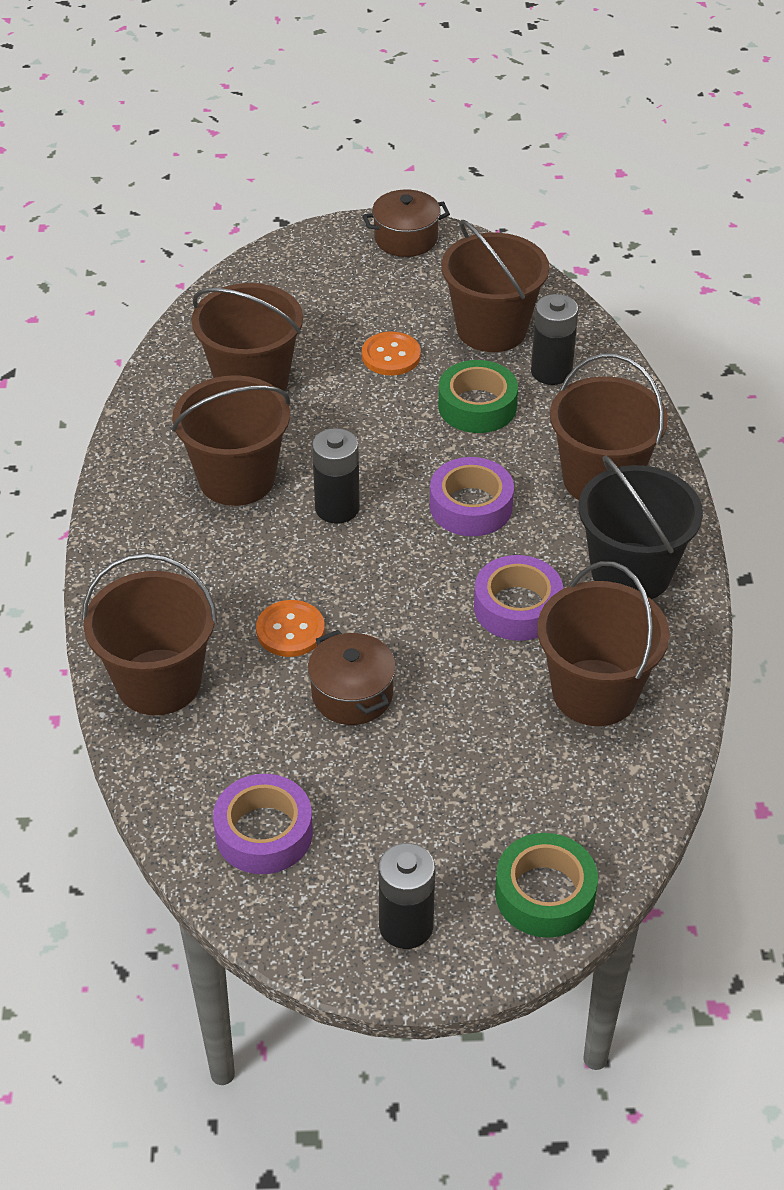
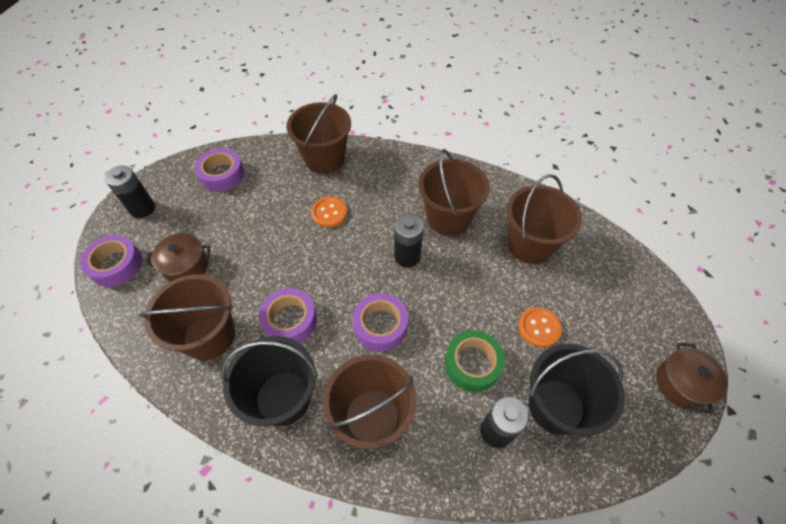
camera: 110 degrees right, 10 degrees up
(352, 694) = (275, 226): brown pot -> brown pot (186, 266)
(491, 329) = (556, 406): brown bucket -> black bucket
(545, 894) = (116, 265): green tape -> purple tape

